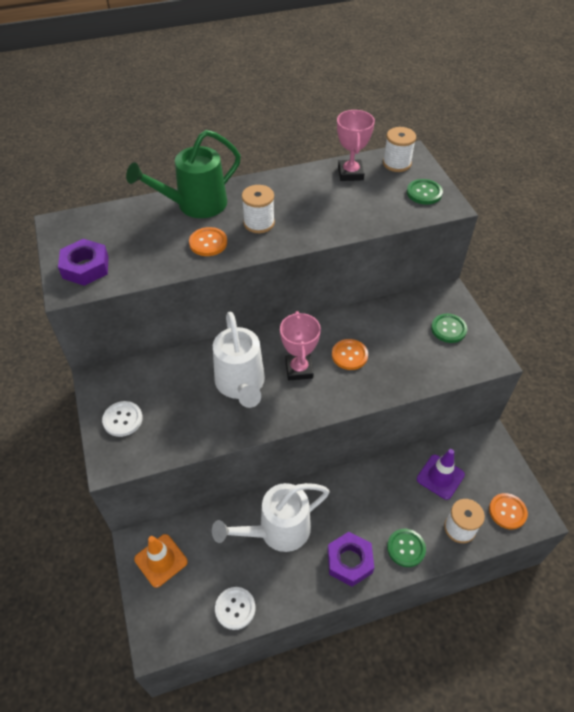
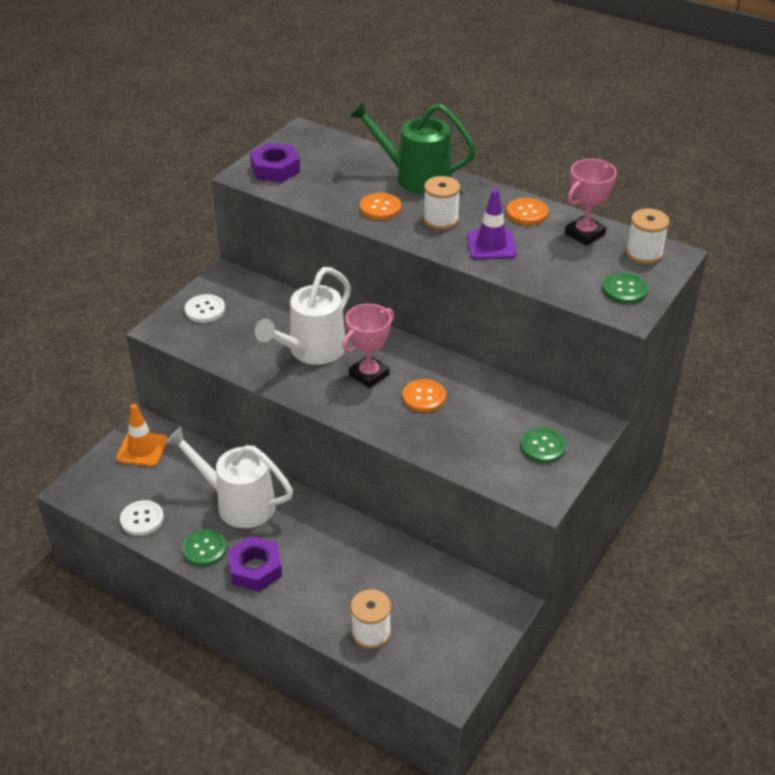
camera: 50 degrees right, 10 degrees down
(406, 548) = (308, 602): green button -> green button (204, 549)
(440, 477) = (415, 587): purple traffic cone -> purple traffic cone (491, 245)
(507, 511) = (430, 662): orange button -> orange button (527, 213)

